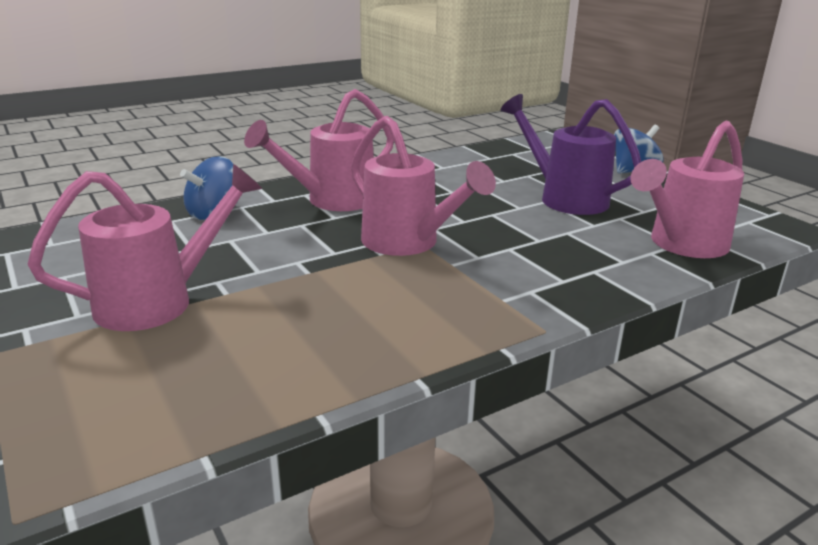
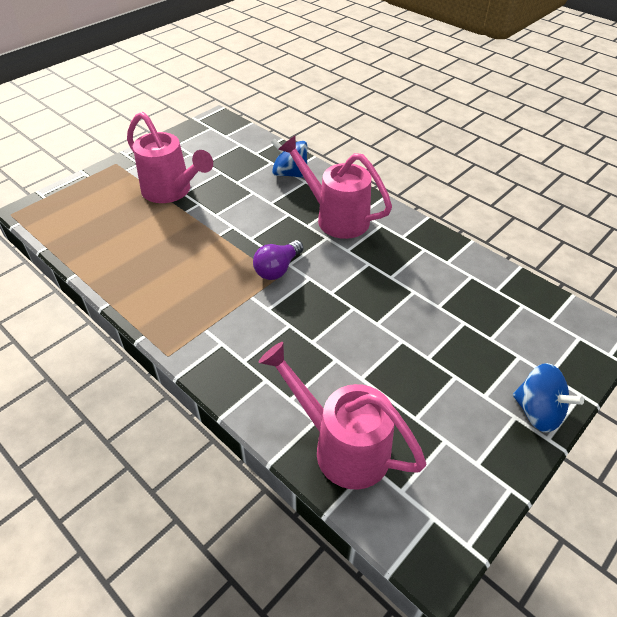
camera: 75 degrees right, 20 degrees up
(408, 243) = (277, 269): pink watering can -> purple light bulb
(565, 198) = (417, 354): purple watering can -> none

